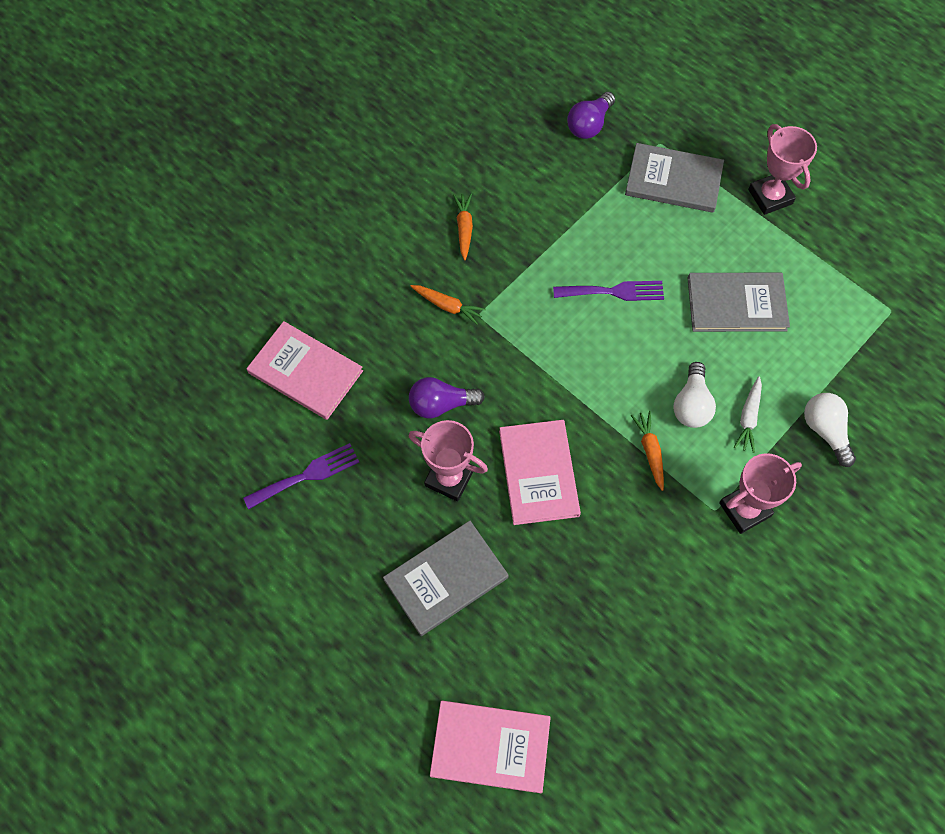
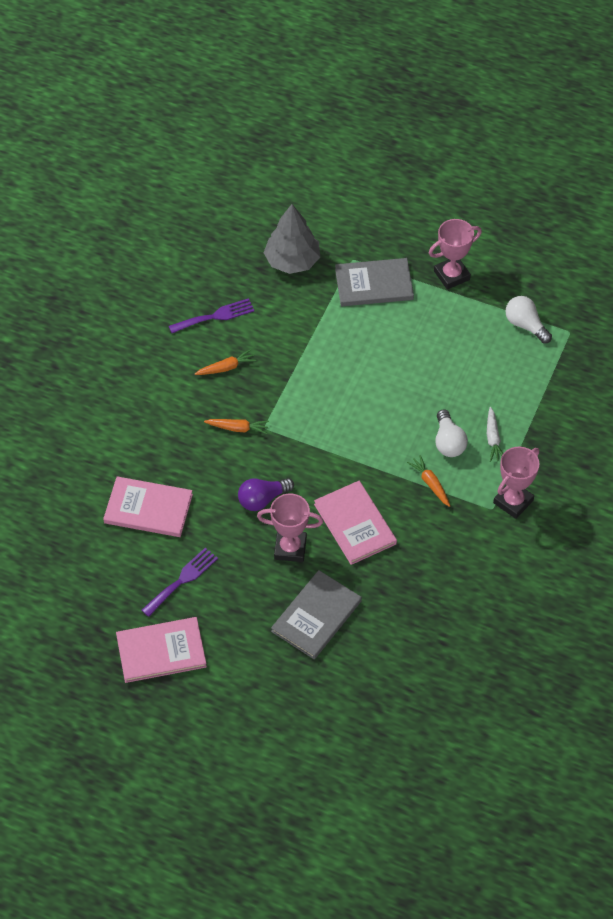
camera: 20 degrees left, 10 degrees down
(464, 228) = (226, 367): orange carrot -> orange carrot turned 90 degrees clockwise
(490, 747) = (393, 713): pink book -> pink book (161, 651)
(589, 125) = (292, 261): purple light bulb -> grey tree
(614, 291) = (360, 380): purple fork -> purple fork (215, 316)
(736, 304) = (455, 361): grey book -> none
(770, 197) = (451, 275): pink trophy -> pink trophy turned 75 degrees counterclockwise
(825, 431) = (551, 430): white light bulb -> white light bulb (525, 325)

